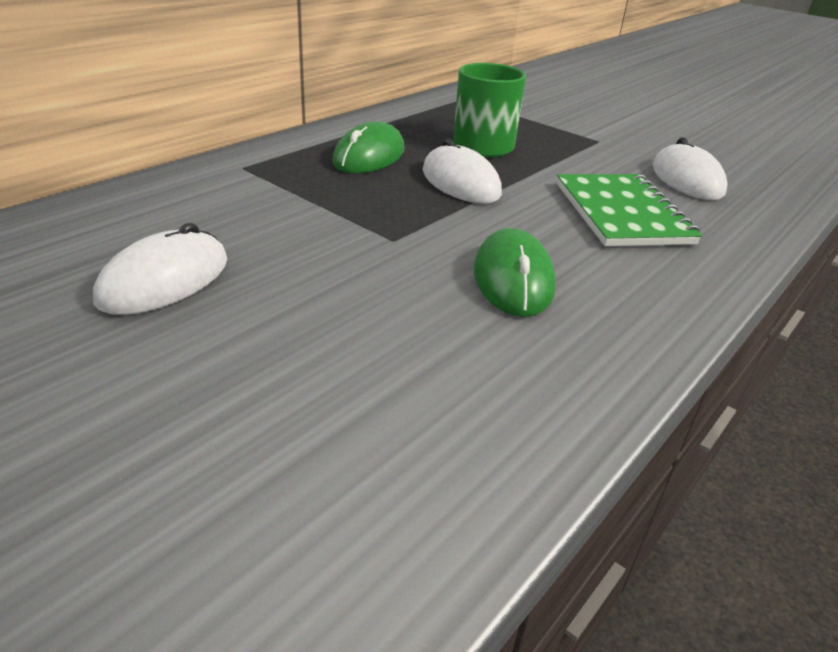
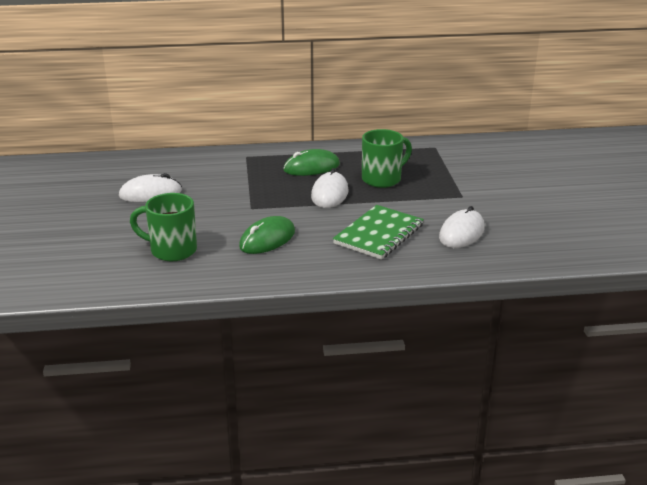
camera: 45 degrees right, 5 degrees down
(402, 375) = (172, 250): none -> green mug

